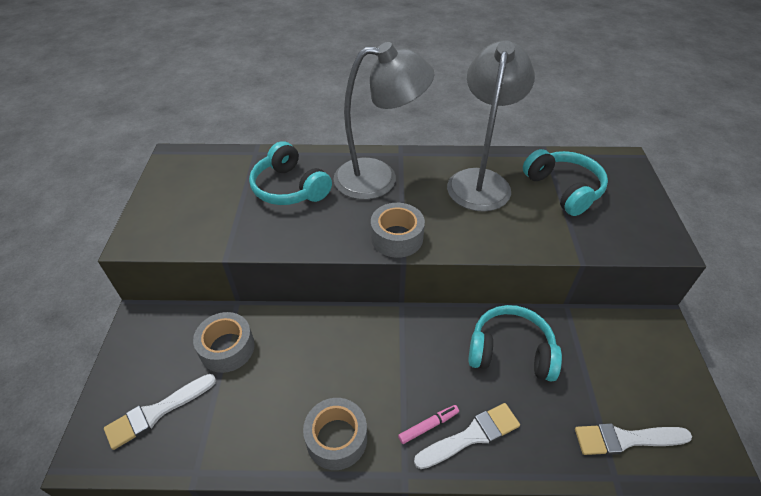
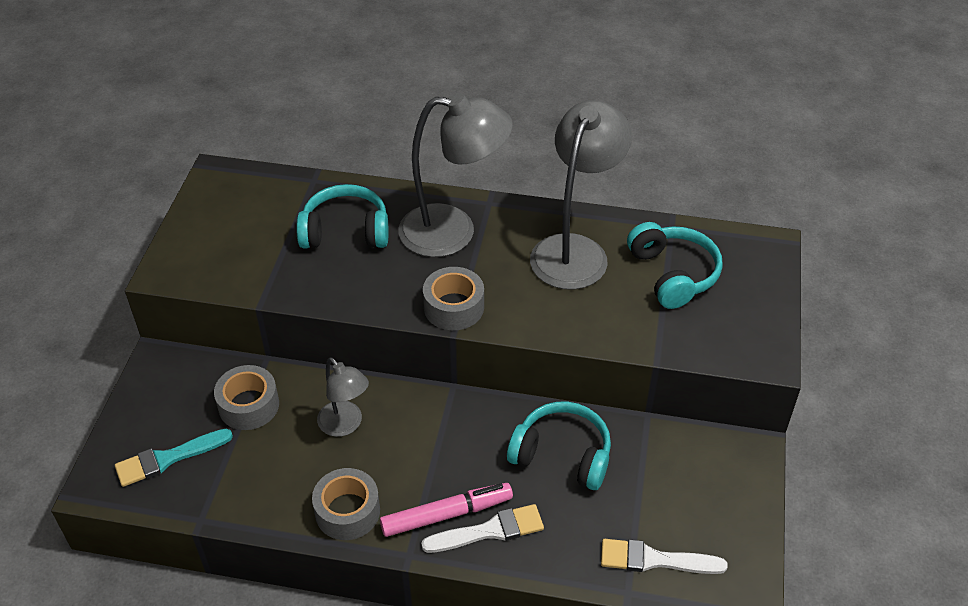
camera: 10 degrees right, 0 degrees up
(157, 412) = (168, 458): white brush -> turquoise brush
(289, 188) = (345, 231): turquoise headphones -> turquoise headphones turned 120 degrees clockwise
(317, 353) = (345, 425): none -> grey lamp
(428, 426) = (446, 514): pink marker -> pink marker, size x1.86

